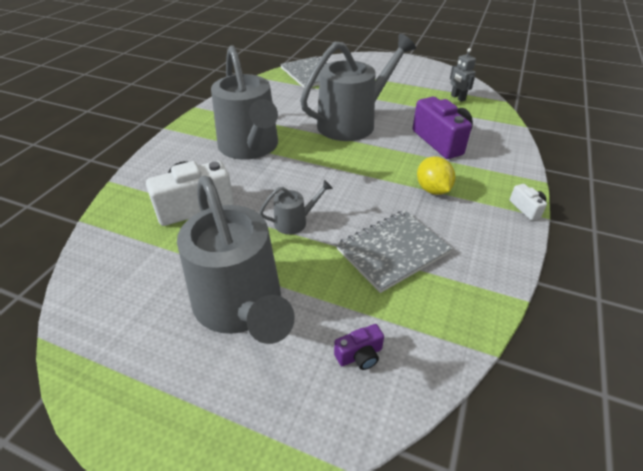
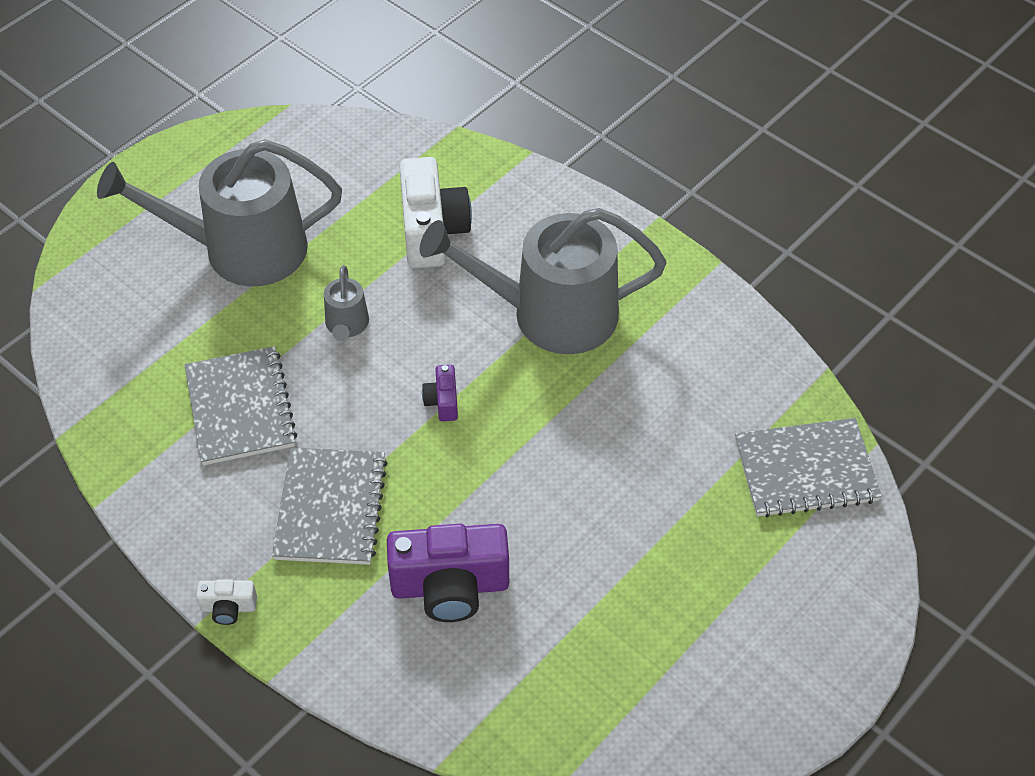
camera: 110 degrees right, 10 degrees up
(352, 123) = (570, 474): grey watering can -> none
(360, 355) = (127, 327): purple camera -> purple camera (442, 401)
(432, 190) = (330, 508): yellow lemon -> grey notebook
(457, 98) = (598, 705): grey robot -> none

